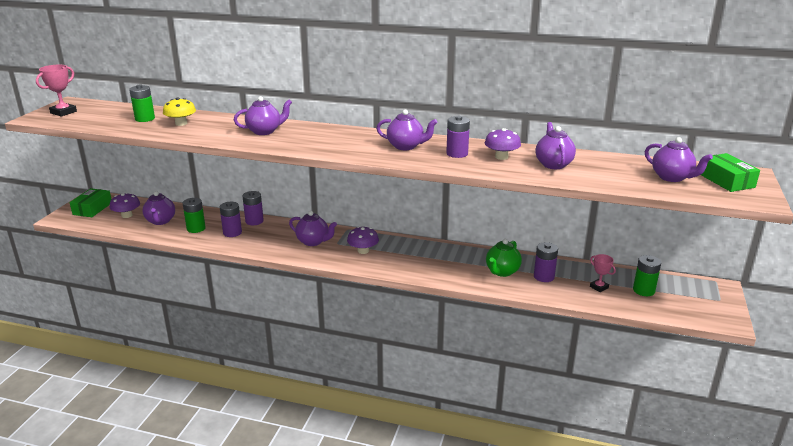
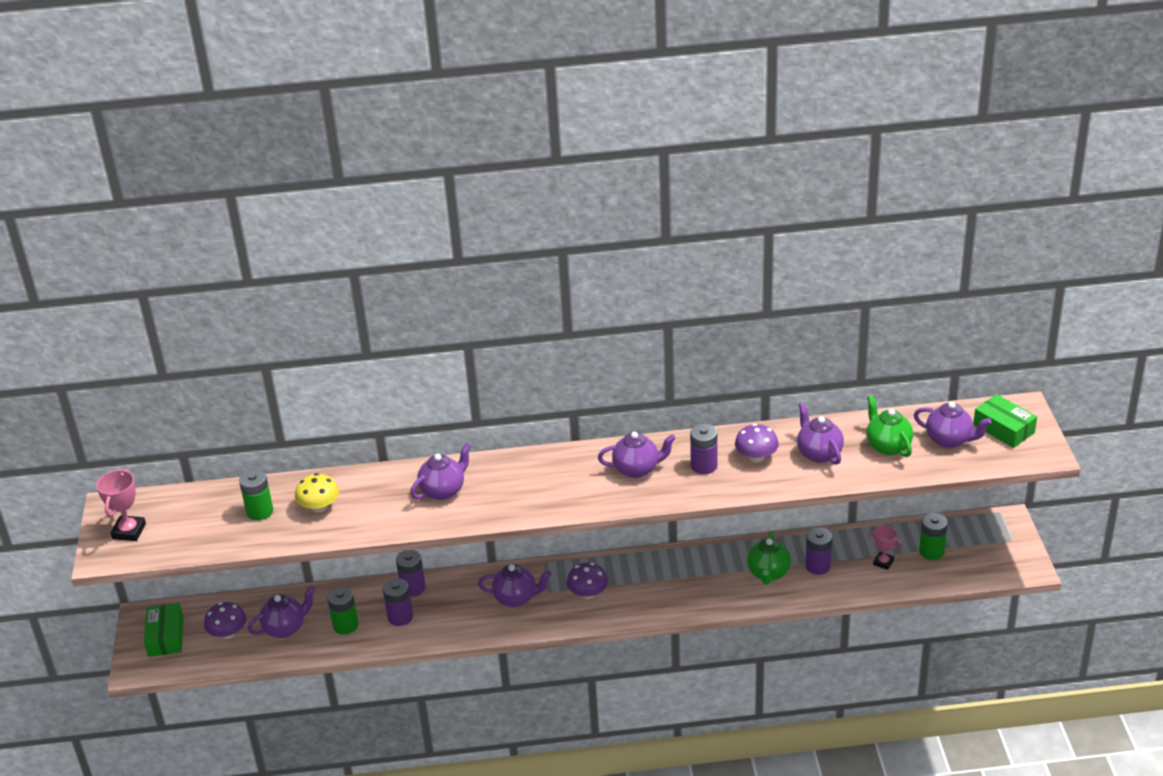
camera: 20 degrees left, 10 degrees up
(160, 221) = (285, 628): purple teapot -> purple teapot turned 90 degrees counterclockwise
(614, 171) = (887, 446): none -> green teapot

